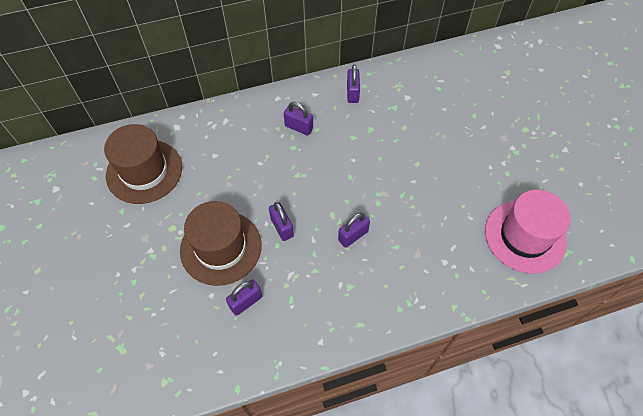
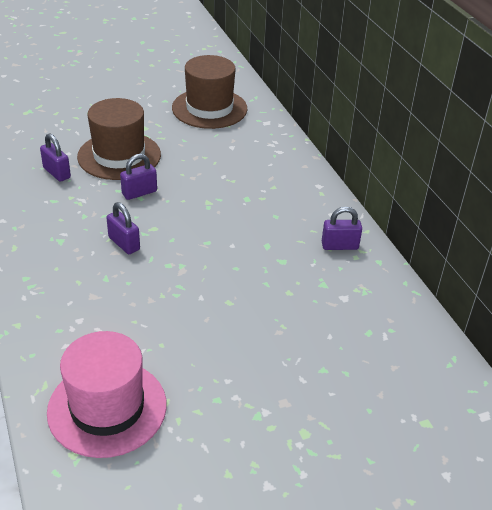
camera: 85 degrees right, 20 degrees down
(299, 127) = (276, 202): purple padlock -> none

